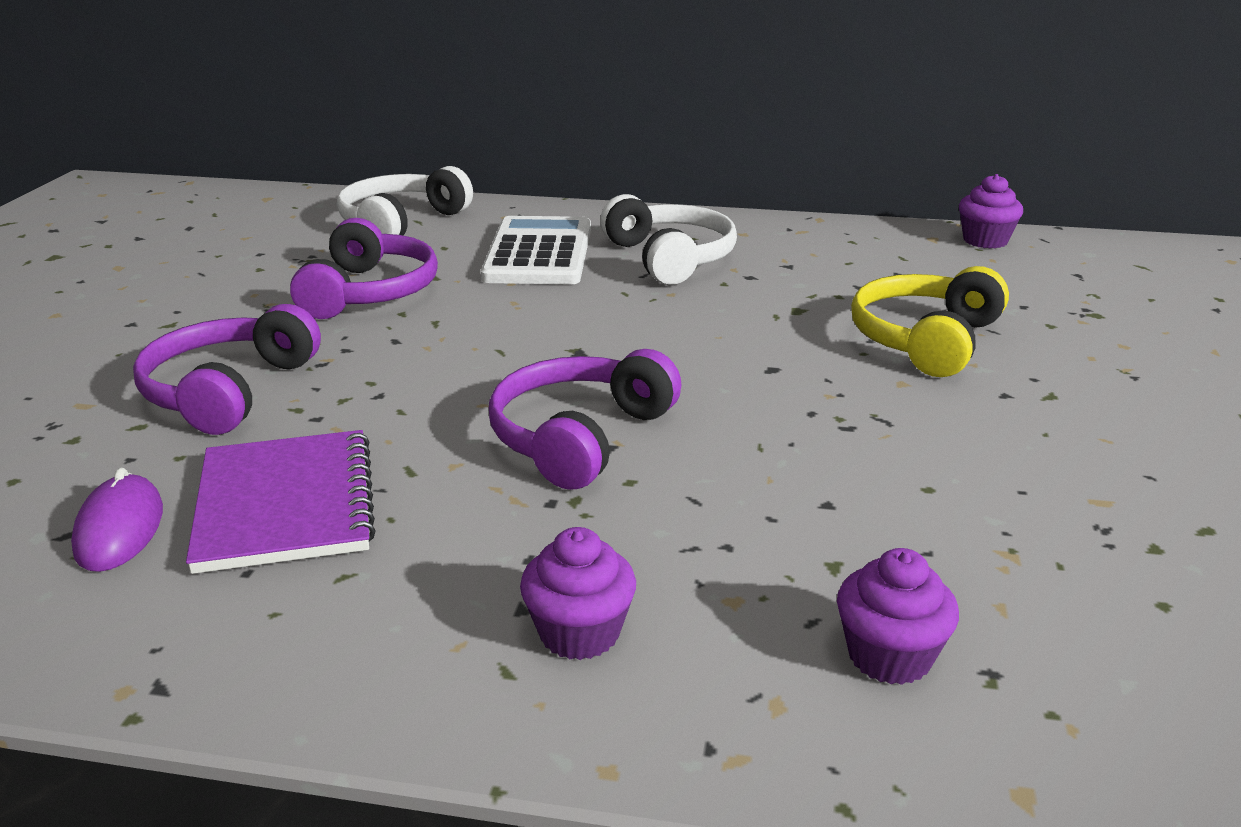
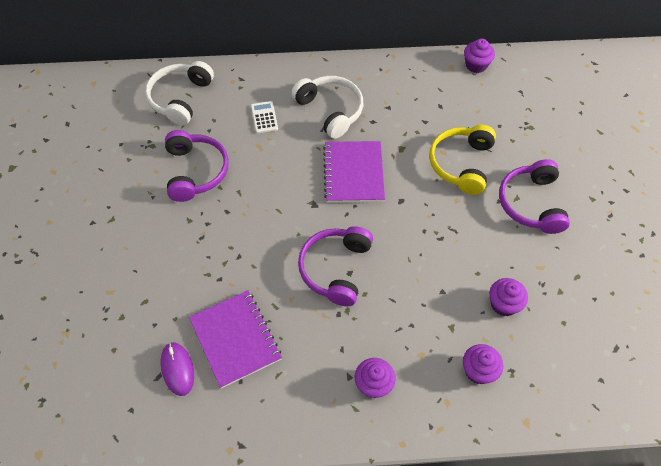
camera: 15 degrees left, 30 degrees up
(228, 391) = (170, 268): purple headphones -> purple headphones (531, 203)
(539, 253) = (264, 117): white calculator -> white calculator, size x0.47
(682, 326) = (353, 173): none -> purple notebook
(989, 547) = (503, 304): none -> purple cupcake

